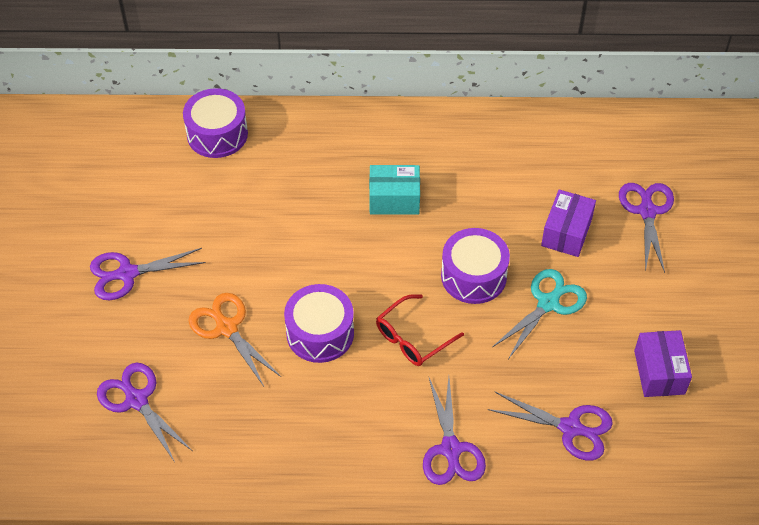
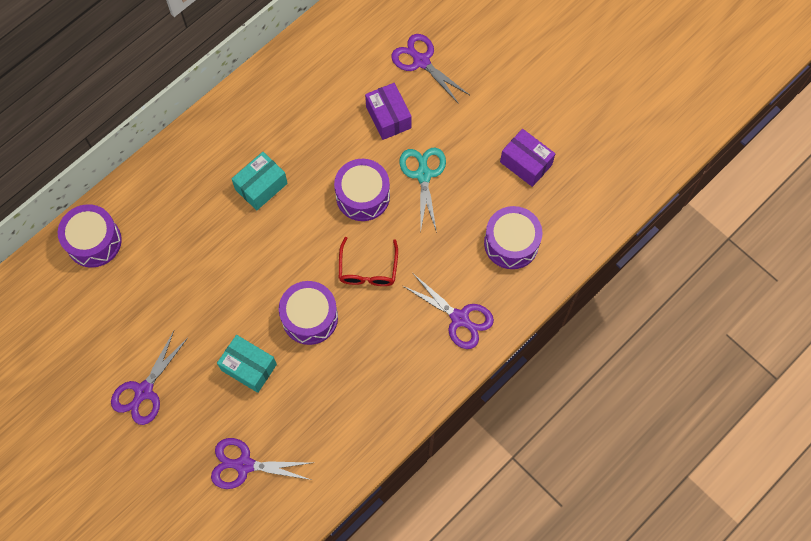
camera: 45 degrees left, 15 degrees up
(227, 328) = (249, 367): orange scissors -> turquoise box
(570, 428) = (511, 243): purple scissors -> purple drum

